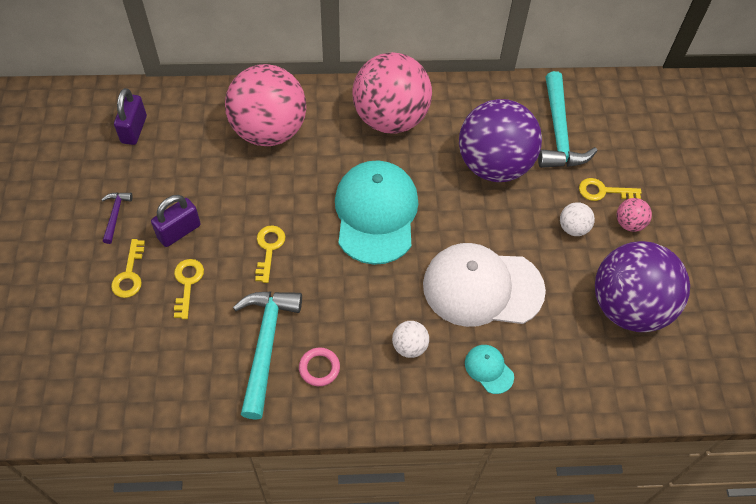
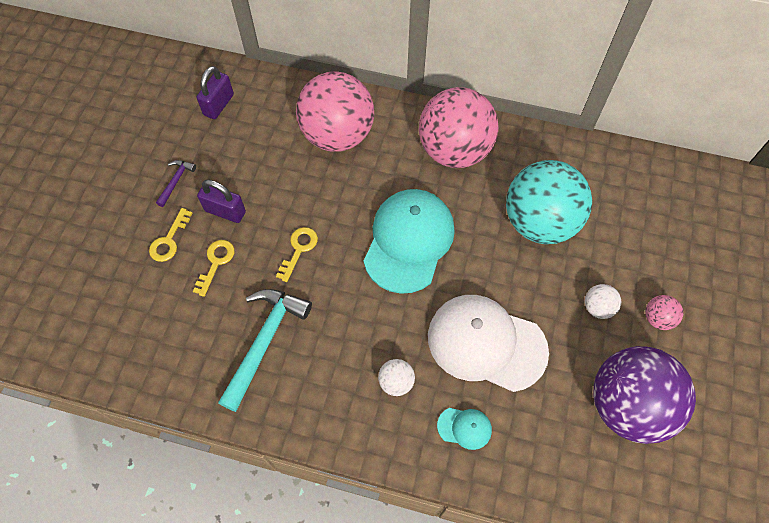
camera: 20 degrees right, 5 degrees up
(179, 231) = (225, 211): purple padlock -> purple padlock turned 45 degrees clockwise
(319, 368) = (305, 378): pink ring -> none
(489, 369) = (464, 428): turquoise cap -> turquoise cap turned 120 degrees clockwise
(494, 165) = (539, 222): purple ball -> turquoise ball
(559, 133) = (616, 205): turquoise hammer -> none
(603, 191) = (642, 278): yellow key -> none

